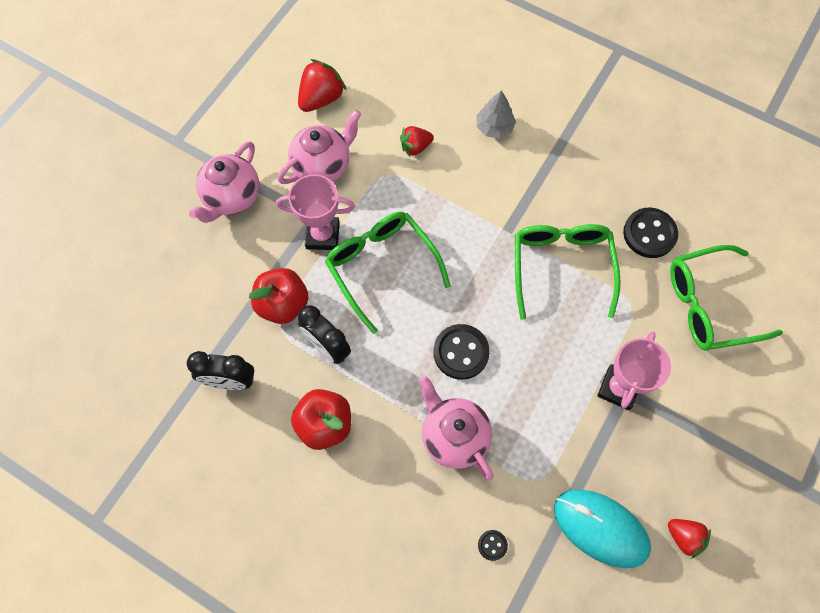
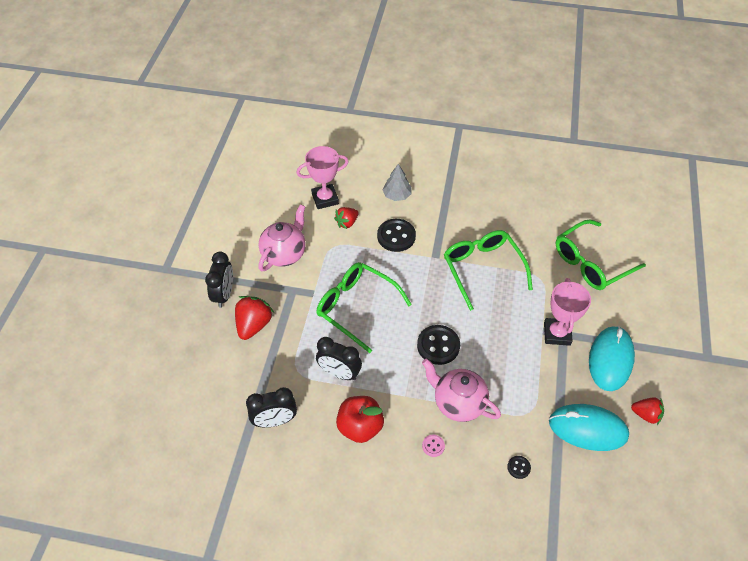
camera: 20 degrees left, 15 degrees down
(232, 197) = (224, 294): pink teapot -> black clock
(283, 304) = (293, 355): red apple -> none
(321, 98) = (265, 211): red strawberry -> red strawberry (254, 325)
(322, 235) = (304, 299): pink trophy -> pink trophy (325, 199)
(401, 480) = (433, 446): none -> pink button
(649, 234) = (531, 231): black button -> black button (396, 236)
(672, 447) = (610, 360): none -> turquoise mouse

